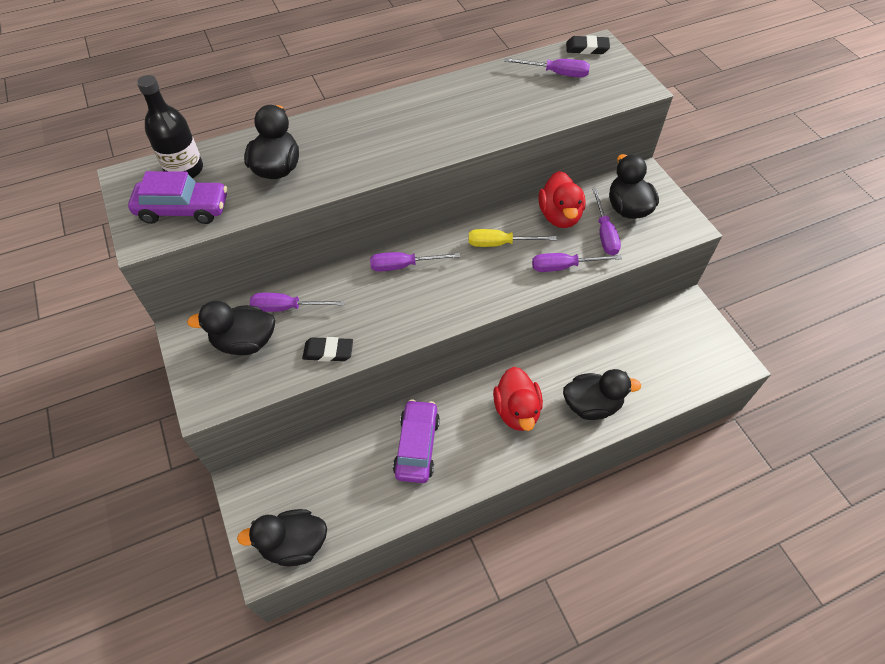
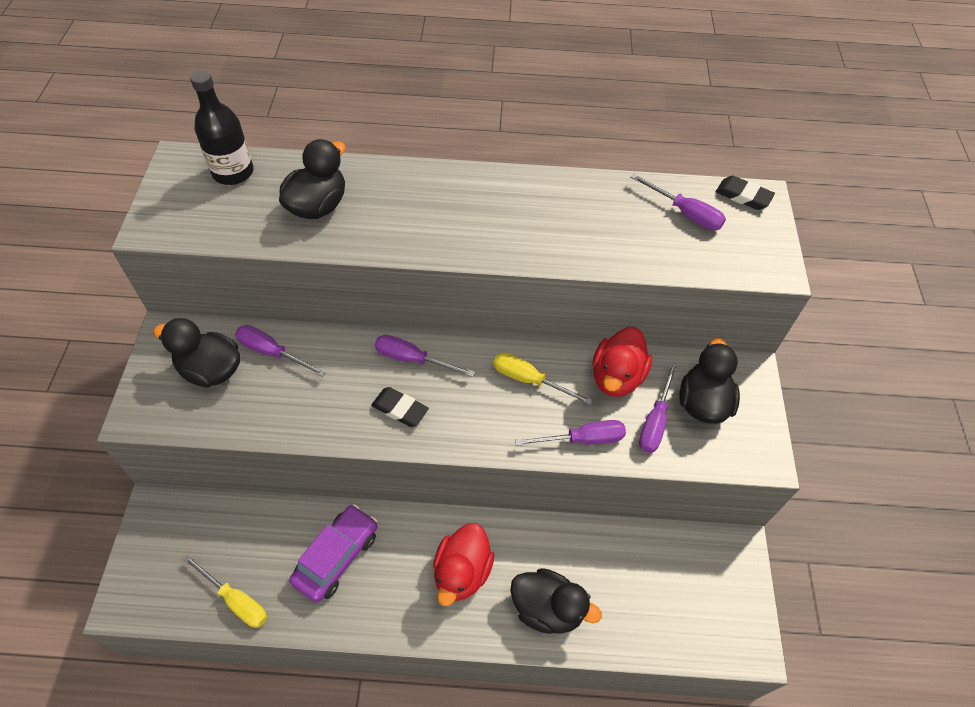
camera: 25 degrees right, 0 degrees up
(183, 209) = (204, 214): purple car -> none
(294, 544) = (160, 597): black duck -> none
(328, 351) = (279, 418): black eraser -> black eraser (400, 409)
(358, 515) = (236, 600): none -> yellow screwdriver
(564, 266) = (582, 439): purple screwdriver -> purple screwdriver turned 150 degrees clockwise

